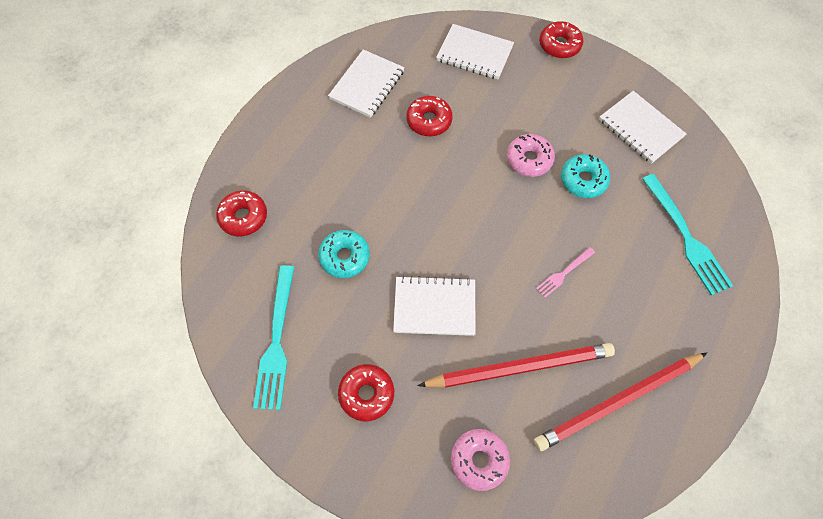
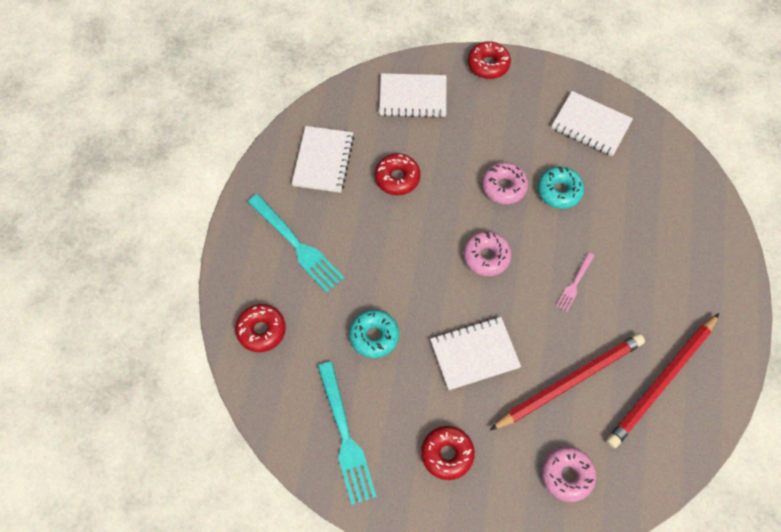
camera: 20 degrees left, 0 degrees up
(484, 219) = (486, 257): none -> pink donut
(686, 237) = (665, 215): turquoise fork -> turquoise fork (297, 245)

